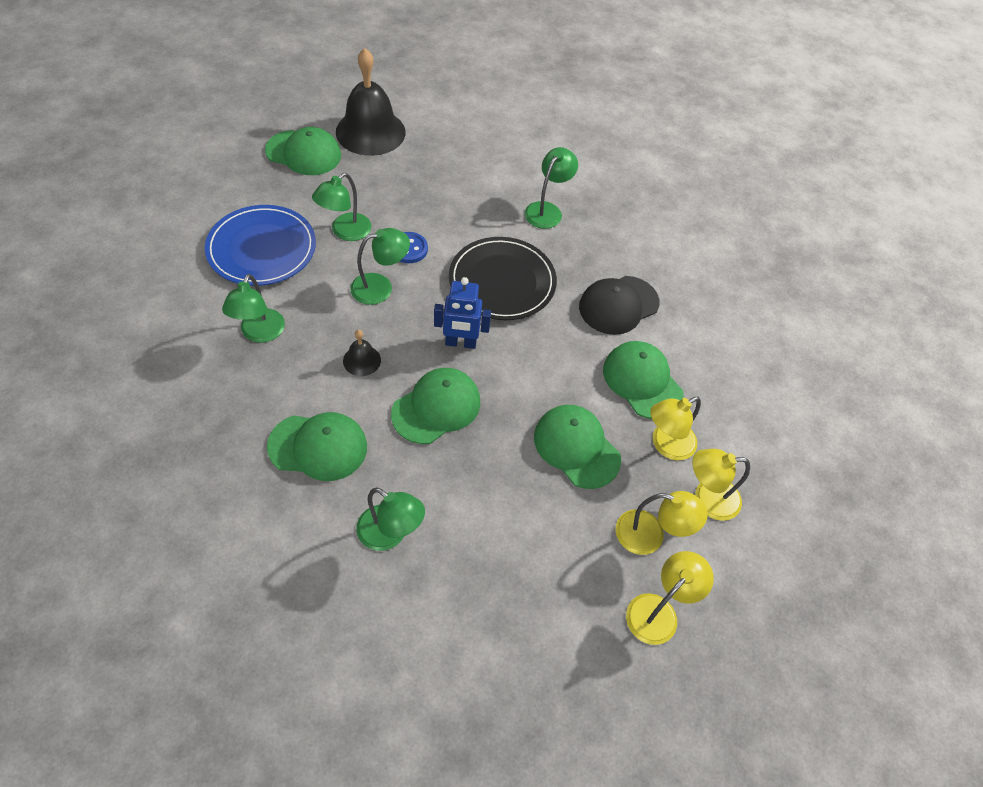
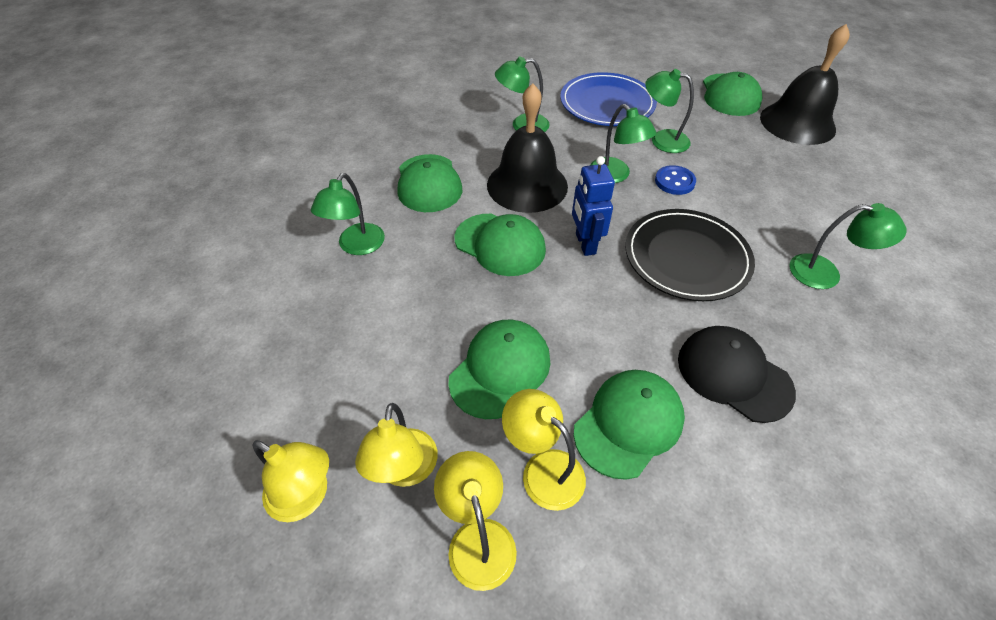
camera: 80 degrees right, 5 degrees down
(362, 360) = (527, 185): black bell -> black bell, size x2.27

